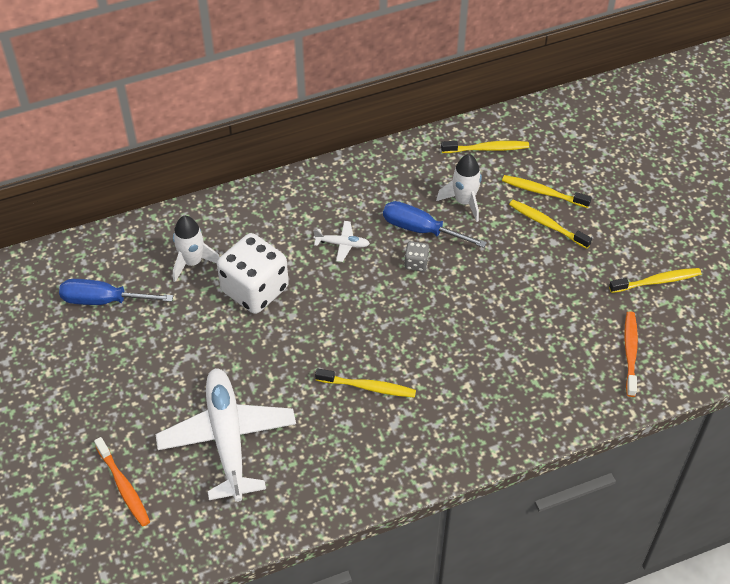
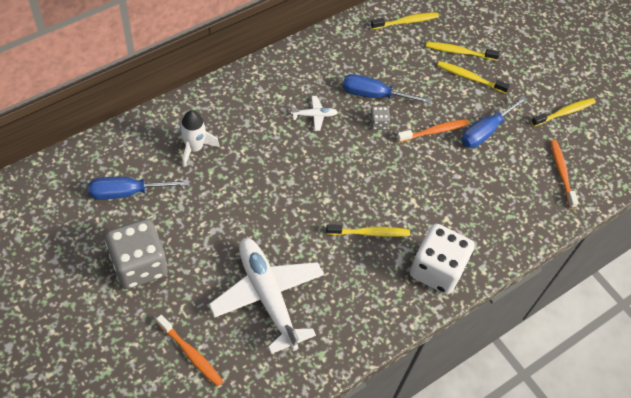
camera: 20 degrees left, 5 degrees up
(94, 381) = (139, 265): none -> grey dice
(255, 289) = (253, 164): white dice -> white dice (436, 270)
(464, 202) = (401, 67): white rocket -> none
(483, 281) = (434, 131): none -> orange toothbrush
(547, 290) = (485, 131): none -> blue screwdriver

